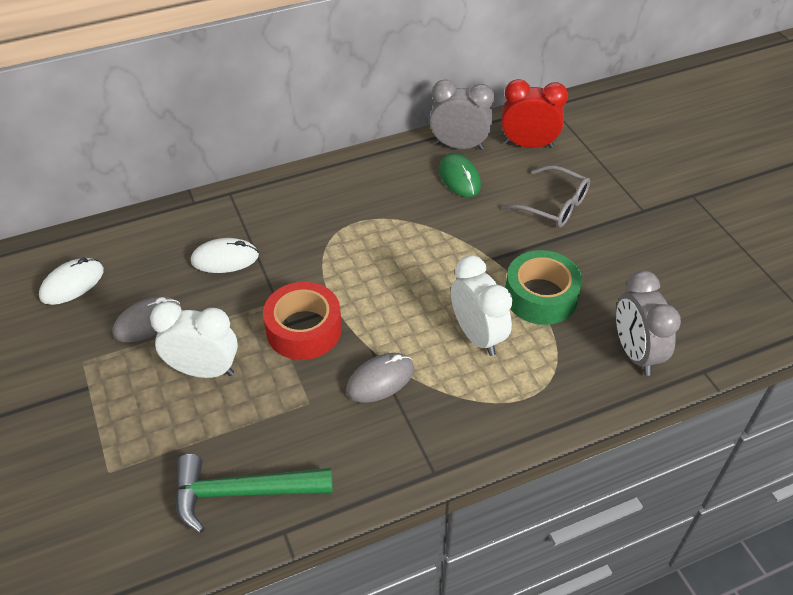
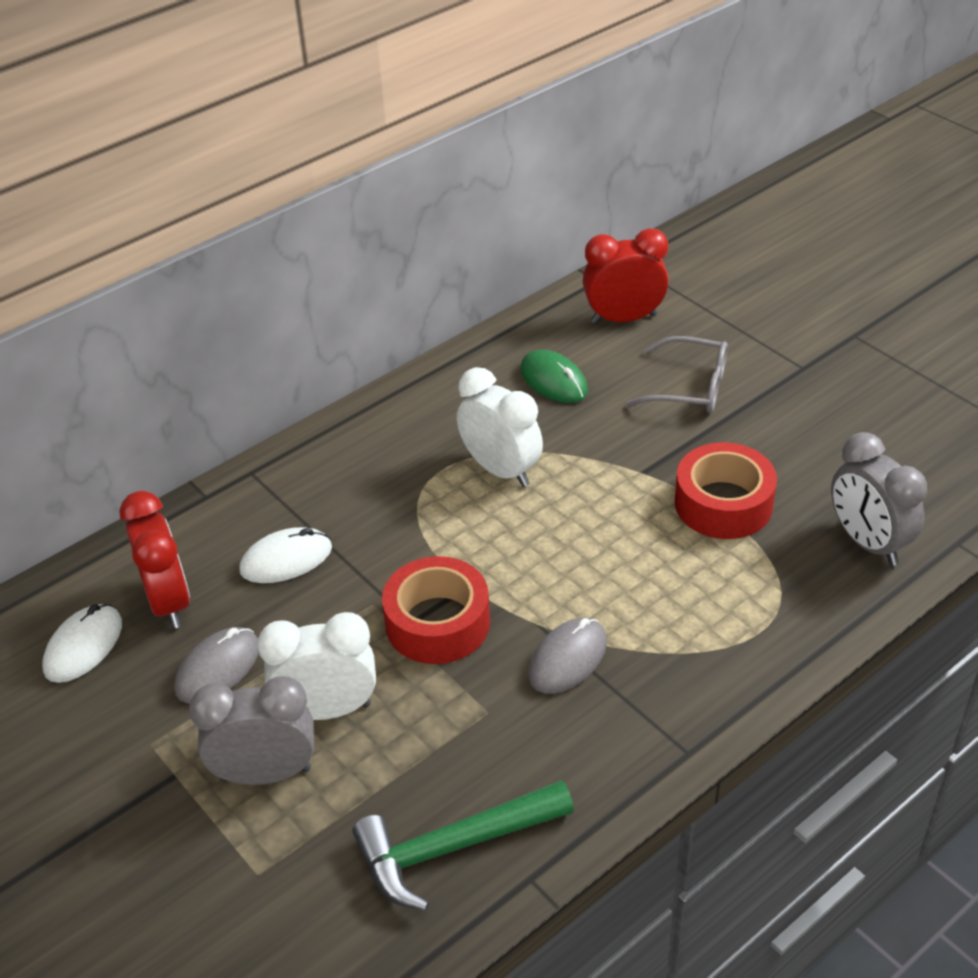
camera: 15 degrees left, 5 degrees down
(138, 268) = (169, 602): none -> red clock
(459, 146) = (534, 340): grey clock -> grey clock (266, 773)
(477, 336) = (666, 572): white clock -> white clock (501, 470)
(540, 296) = (723, 504): green tape -> red tape

